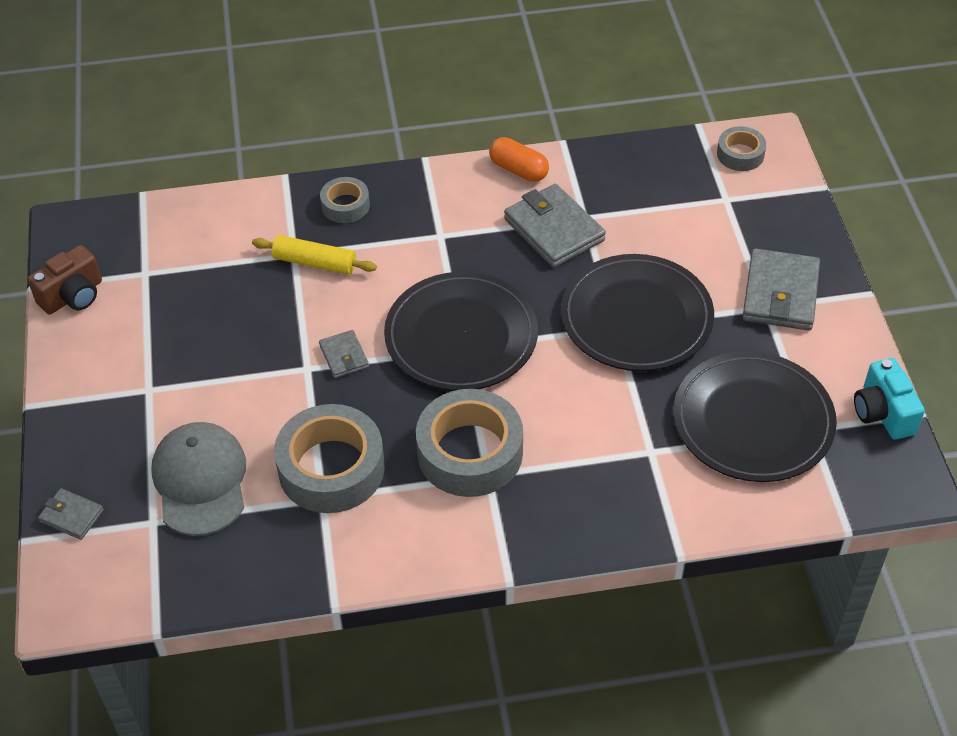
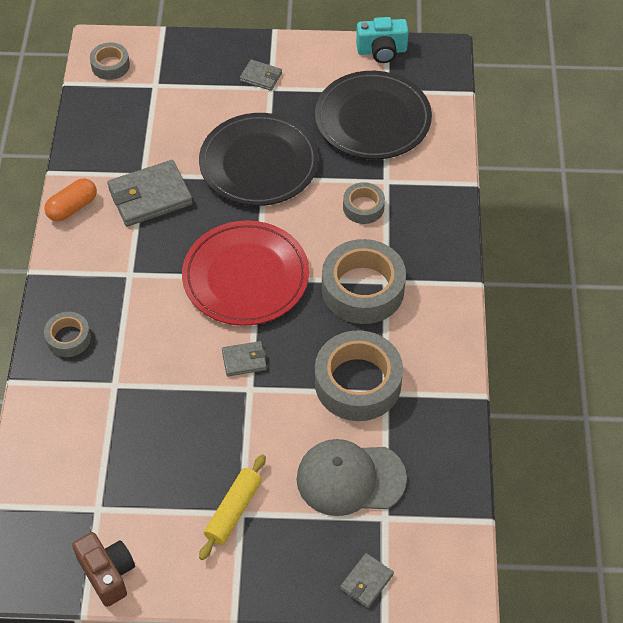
camera: 80 degrees left, 5 degrees up
(315, 263) = (130, 369): yellow rolling pin -> yellow rolling pin (233, 511)
(461, 336) = (246, 276): black plate -> red plate
(599, 433) = (363, 207): none -> grey tape
(780, 294) = (261, 77): grey wallet -> grey wallet, size x0.53

